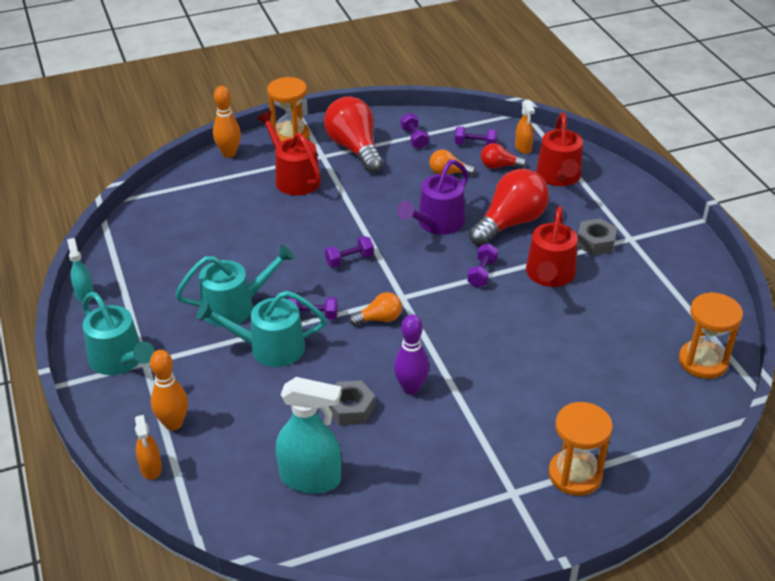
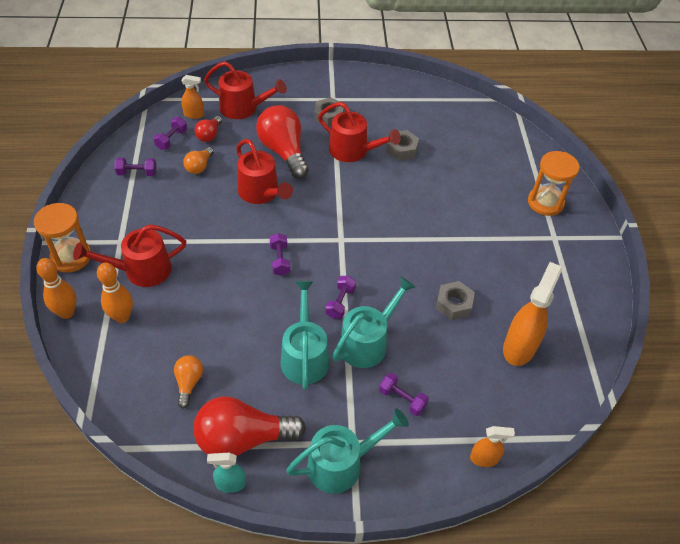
camera: 75 degrees left, 10 degrees up
(173, 423) = (436, 432): orange bowling pin -> orange bowling pin (122, 317)
(269, 348) = (367, 342): turquoise watering can -> turquoise watering can turned 150 degrees counterclockwise
(311, 479) = (519, 347): turquoise spray bottle -> orange spray bottle
(354, 148) = (124, 216): red light bulb -> red light bulb (243, 438)
(379, 319) = (361, 260): orange light bulb -> orange light bulb (188, 383)
(411, 388) = (443, 262): purple bowling pin -> none
(436, 223) = (261, 193): purple watering can -> red watering can
(482, 273) = (334, 185): purple dumbbell -> purple dumbbell (402, 399)
(581, 315) = (402, 149): none -> grey nut
(703, 361) = (464, 111): orange hourglass -> none

